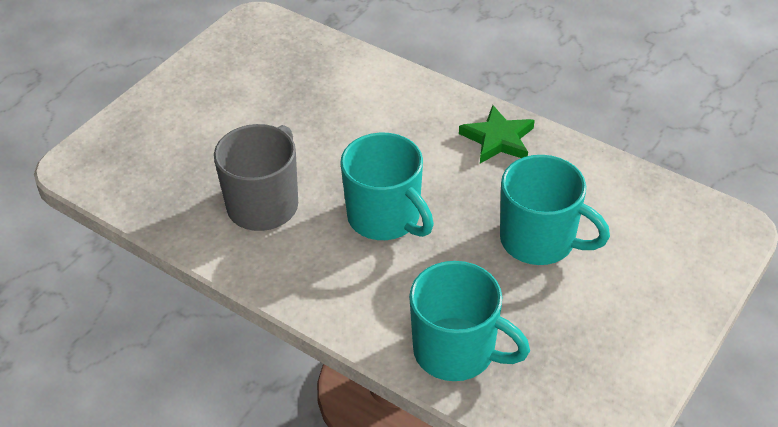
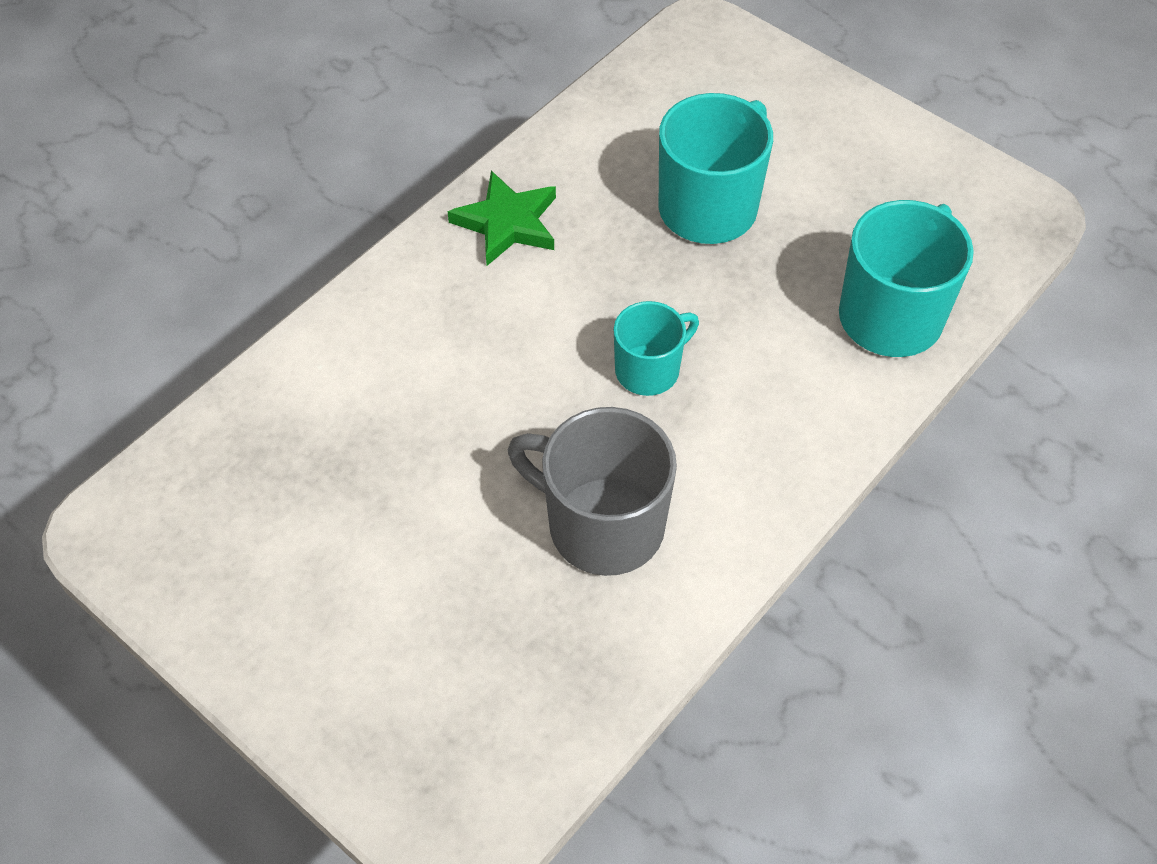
camera: 85 degrees left, 10 degrees up
(385, 218) = (649, 370): turquoise mug -> turquoise mug, size x0.60

